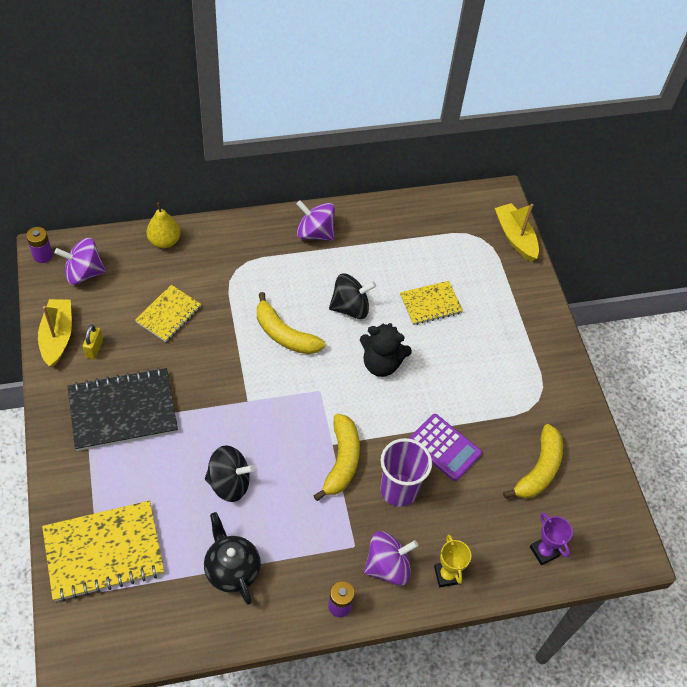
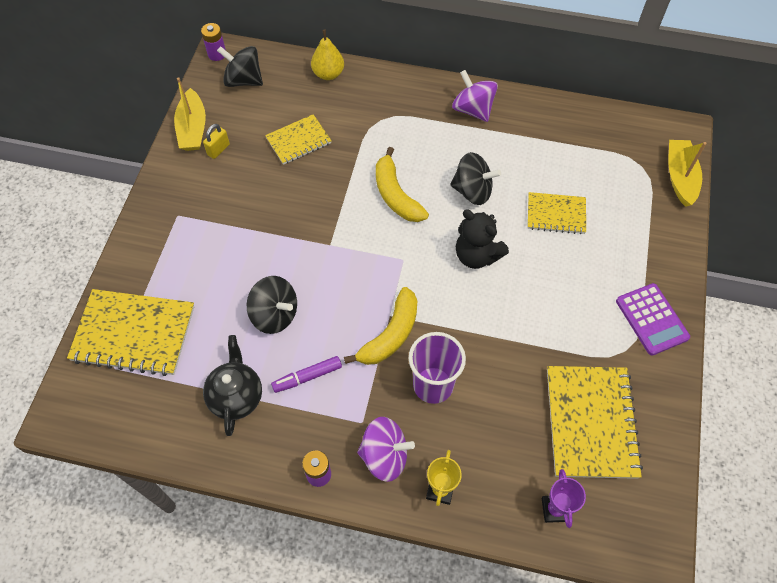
camera: 30 degrees right, 5 degrees up
(57, 337) = (193, 128): yellow boat -> yellow boat turned 150 degrees clockwise
(84, 273) = (243, 80): purple spinning top -> black spinning top
(123, 411) = (214, 213): black notebook -> none
(287, 526) = (307, 377): none -> purple marker
(444, 447) = (500, 361): purple calculator -> purple calculator (651, 319)
(539, 470) = (590, 422): yellow banana -> yellow notebook

